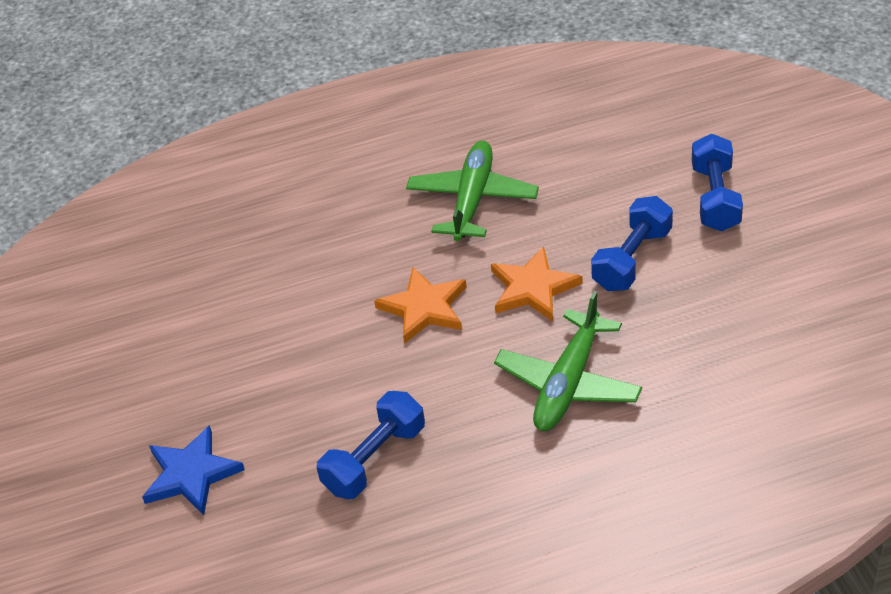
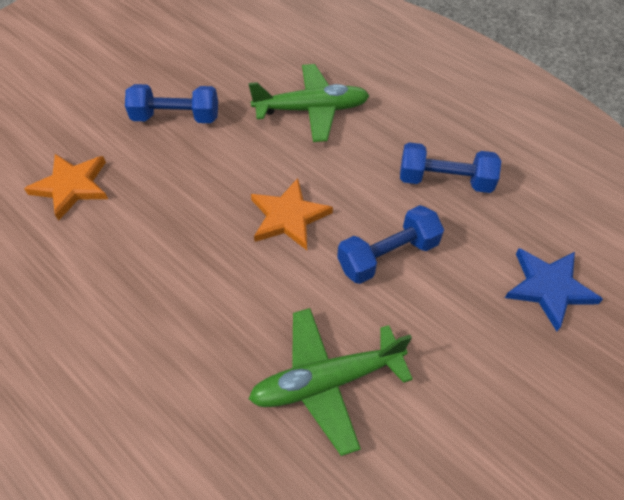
camera: 125 degrees left, 10 degrees up
(472, 199) = (142, 240): green plane -> green plane (326, 381)
(533, 288) = (232, 160): orange star -> orange star (72, 186)
(715, 198) = (91, 95): blue dumbbell -> blue dumbbell (388, 256)

